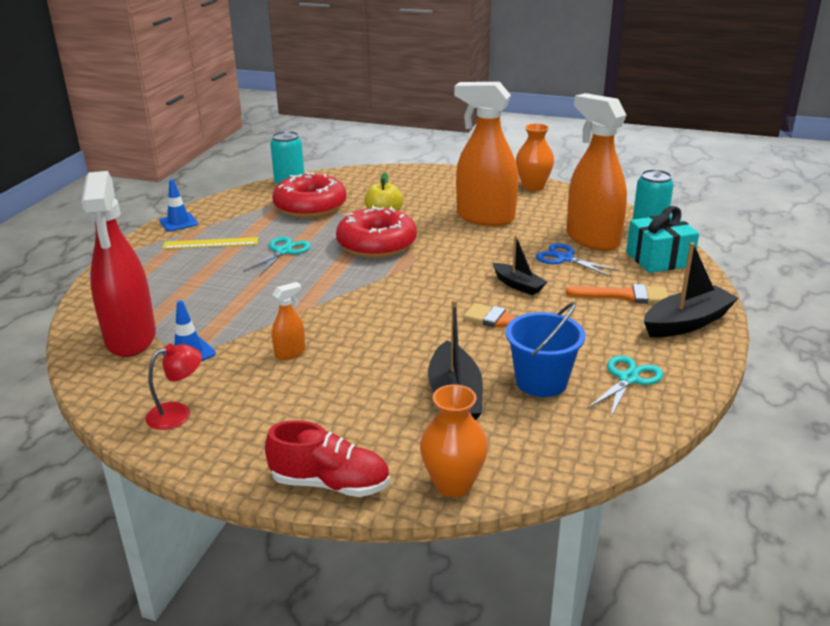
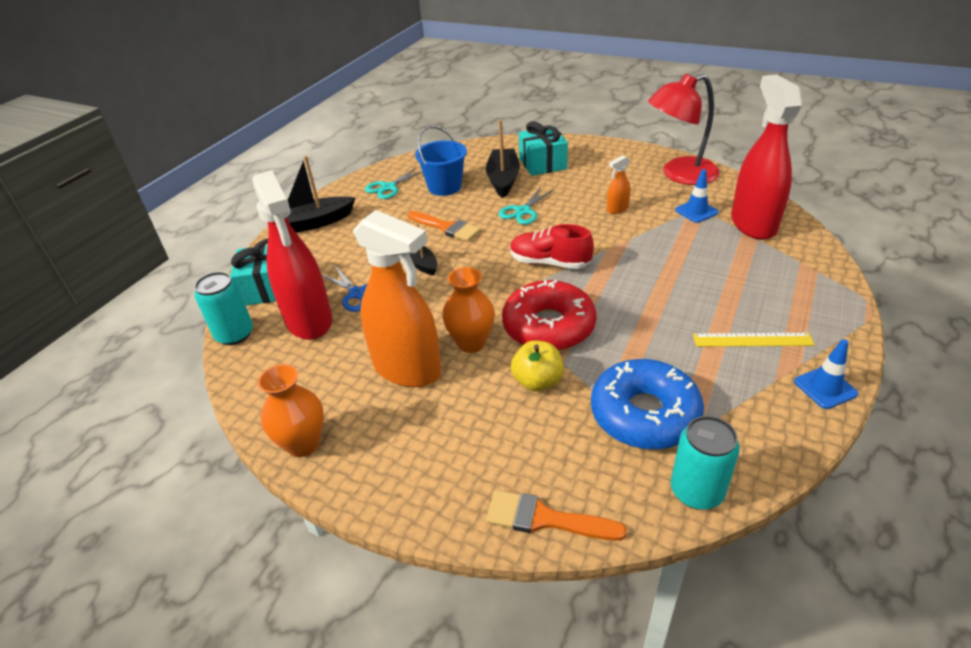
camera: 170 degrees left, 10 degrees up
(178, 413) = (679, 174): red lamp -> red lamp, size x1.99
(283, 251) = (656, 320): turquoise scissors -> turquoise scissors (523, 211)
(310, 206) = (644, 414): red donut -> blue donut
(330, 484) = (578, 144): red shoe -> red shoe (549, 263)
(395, 432) = (542, 164): none -> turquoise gift
(453, 484) = (515, 143): orange vase -> orange vase (471, 343)
(592, 239) = (309, 320): orange spray bottle -> red spray bottle
(624, 295) = (337, 248): orange brush -> orange brush (545, 519)

